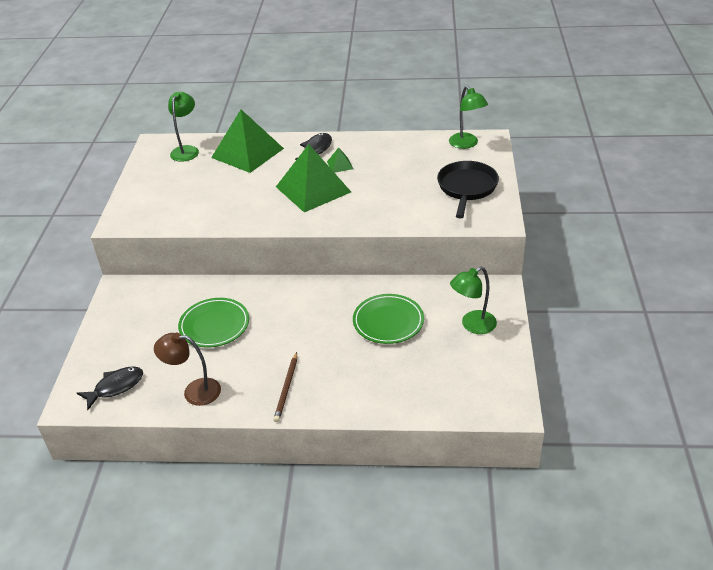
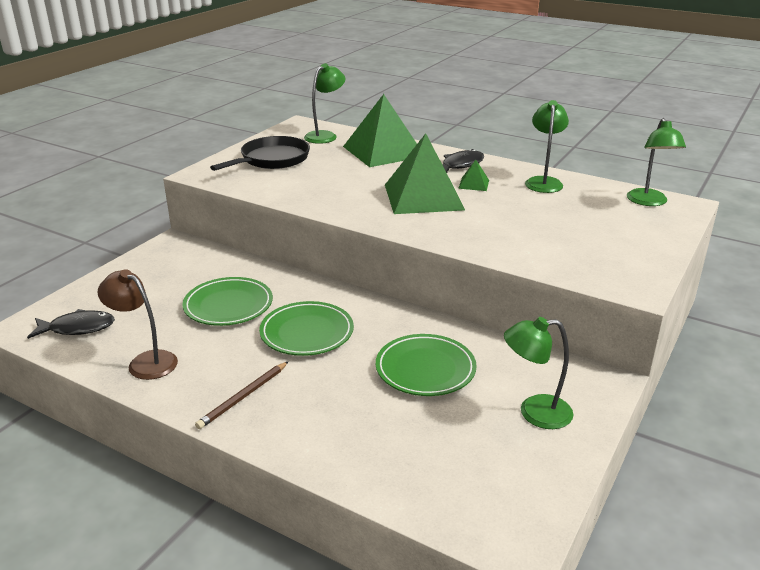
camera: 25 degrees right, 10 degrees down
(289, 325) = (307, 333): none -> green plate
(386, 147) = (543, 182): none -> green lamp
(467, 188) = (615, 243): black pan -> black pan (272, 160)

